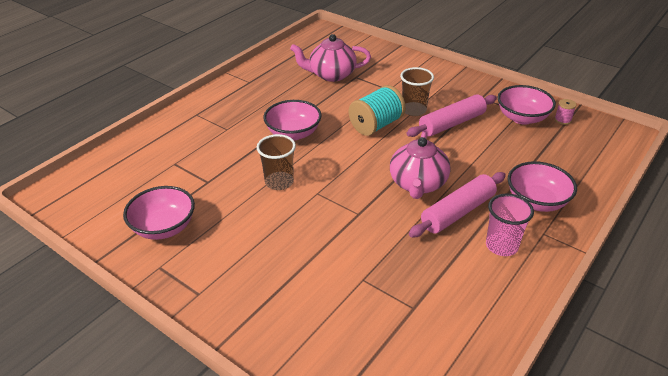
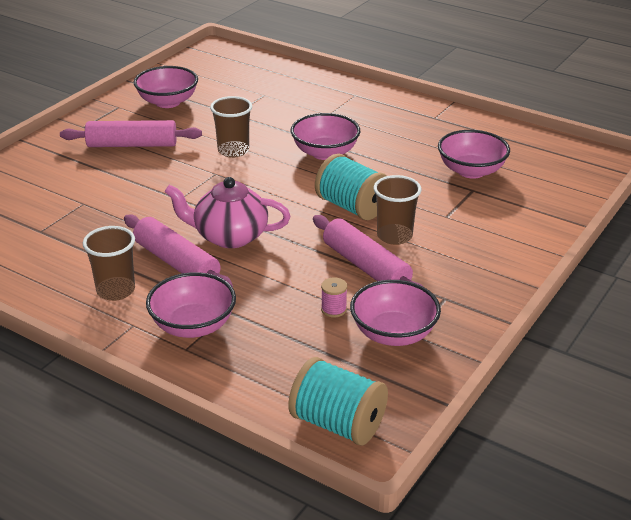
camera: 85 degrees right, 5 degrees down
(251, 250) = (132, 145): none -> pink rolling pin
(331, 75) = (471, 171): pink teapot -> pink bowl
(501, 246) = (116, 290): pink cup -> brown cup
(562, 120) = (395, 376): pink spool -> pink spool (333, 309)
(612, 142) = (338, 424): none -> turquoise spool

